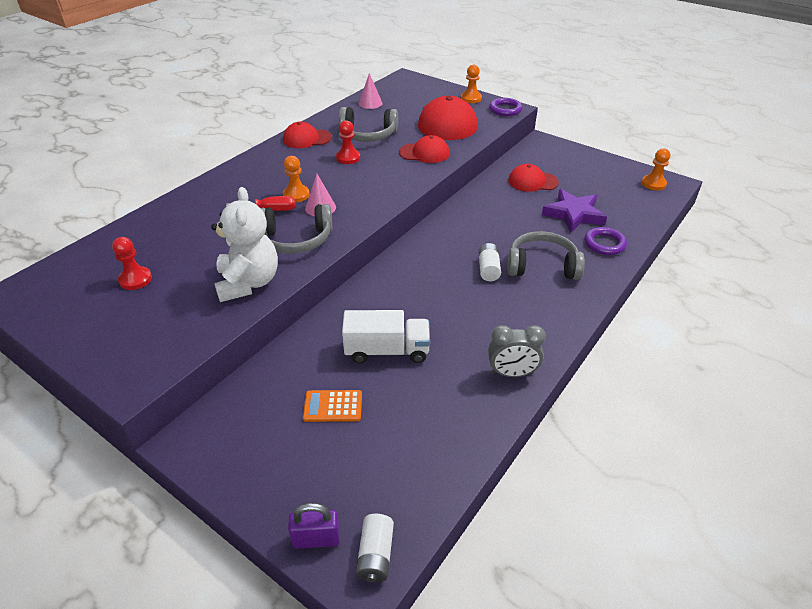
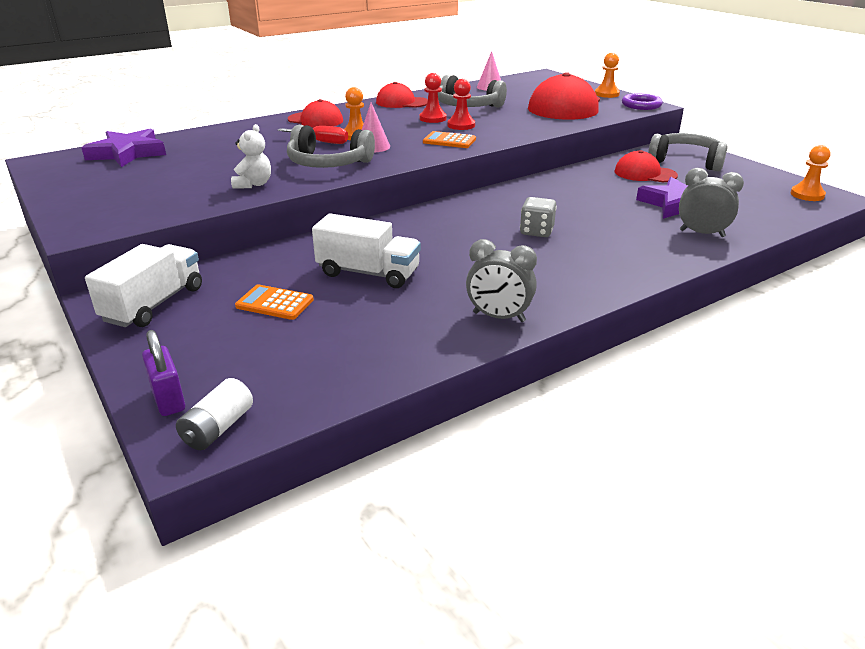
camera: 20 degrees right, 10 degrees down
(94, 264) = (128, 153): none -> purple star
(135, 279) = (153, 167): red pawn -> red pawn (461, 125)
(230, 437) = (154, 304): none -> white truck
(248, 283) = (253, 184): white teddy bear -> white teddy bear, size x0.53
(316, 539) = (168, 399): purple padlock -> purple padlock turned 45 degrees clockwise
(380, 187) = (449, 141): none -> orange calculator
(424, 153) = (519, 124): red cap -> red cap (315, 120)
(488, 269) = (536, 231): white battery -> grey dice
(542, 266) = (605, 239): grey headphones -> grey headphones (686, 161)
(604, 244) = (702, 233): purple ring -> grey clock

